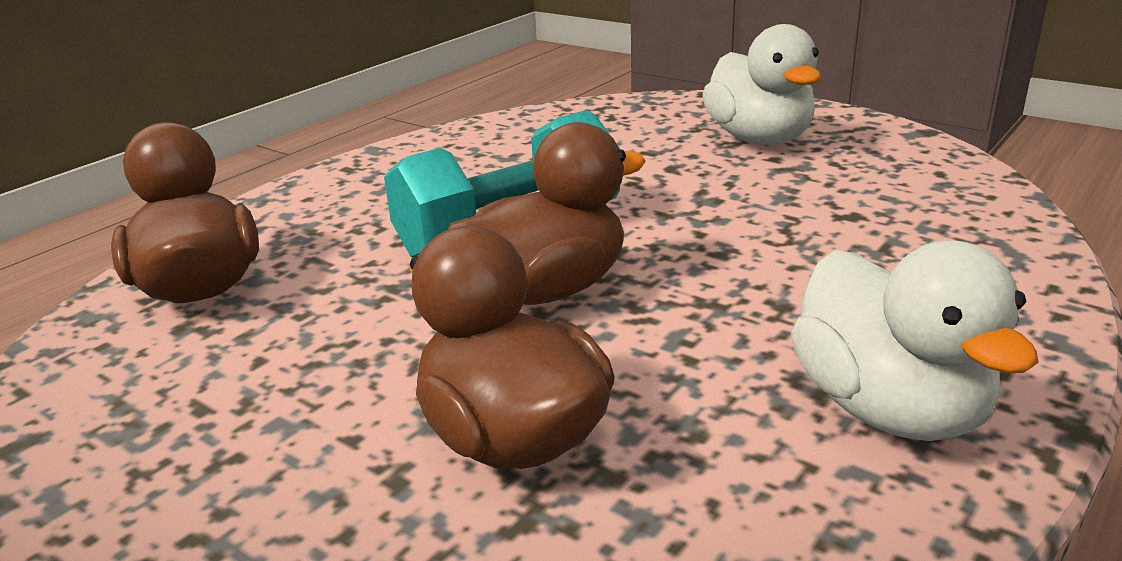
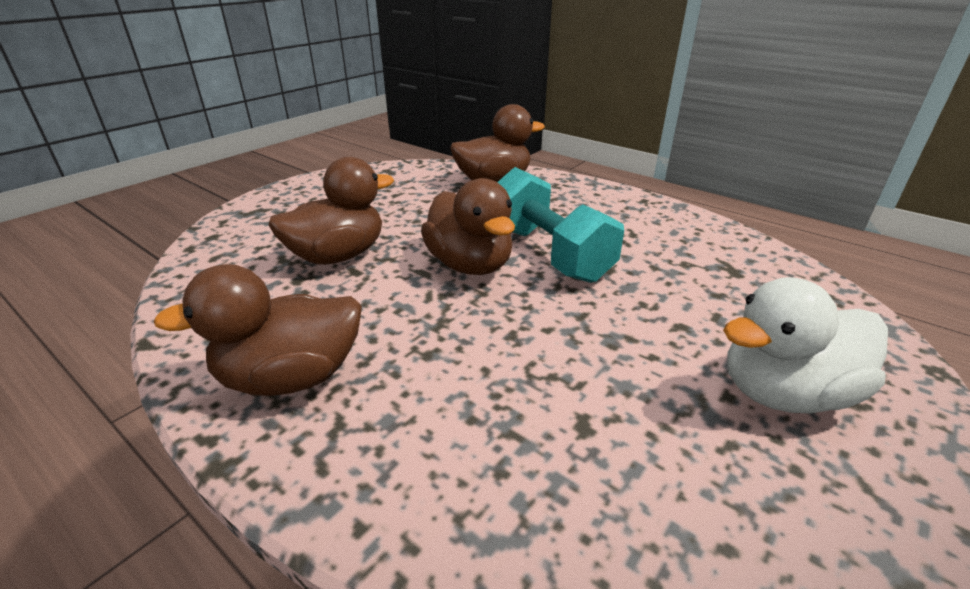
camera: 90 degrees right, 5 degrees up
(889, 408) = (291, 377): white duck -> brown duck

